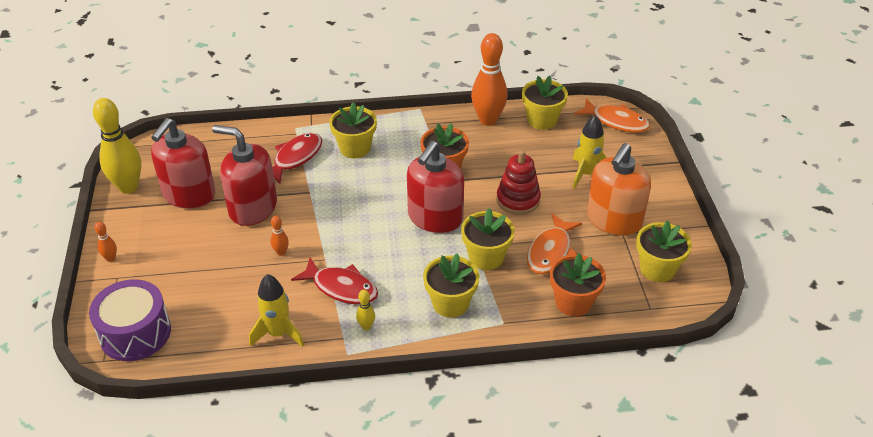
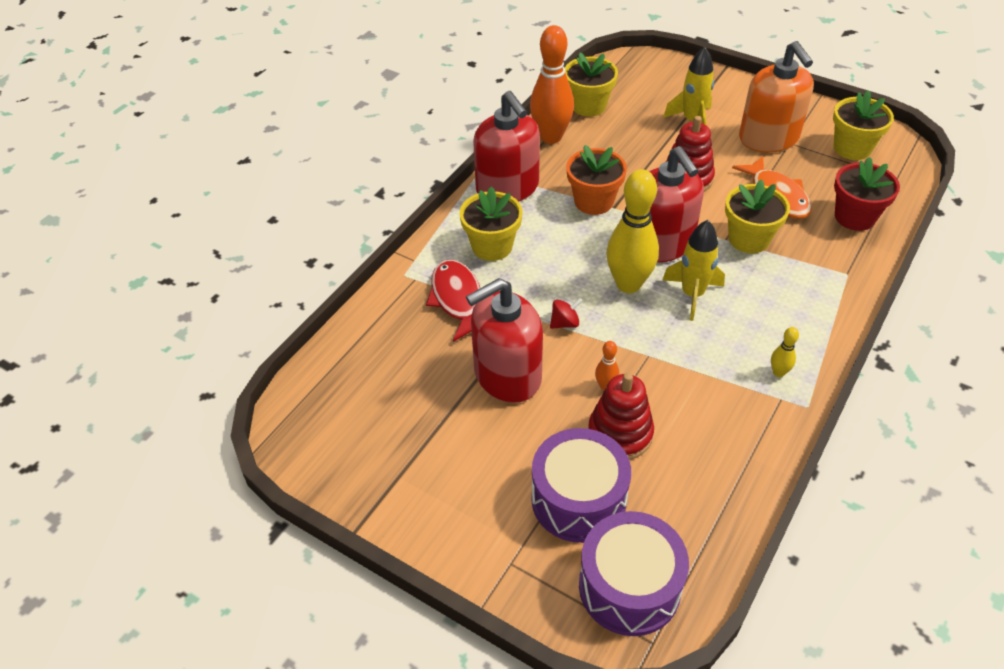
camera: 50 degrees left, 5 degrees up
(111, 258) = (469, 554): orange bowling pin -> none
(128, 187) = (347, 476): yellow bowling pin -> yellow bowling pin (628, 284)
(182, 283) = (578, 499): none -> purple drum
(189, 194) = (424, 422): red soap dispenser -> red soap dispenser (507, 188)
(247, 276) = (620, 433): none -> red stacking toy
(278, 333) = (734, 449): yellow rocket -> yellow rocket (692, 294)
(318, 210) = (565, 323): none -> red spinning top
(341, 288) = (704, 363): red fish -> none
(450, 303) = (793, 295): yellow flower pot -> none
(573, 302) = (854, 217): orange flower pot -> red flower pot
(616, 121) = (638, 67): orange fish -> none

